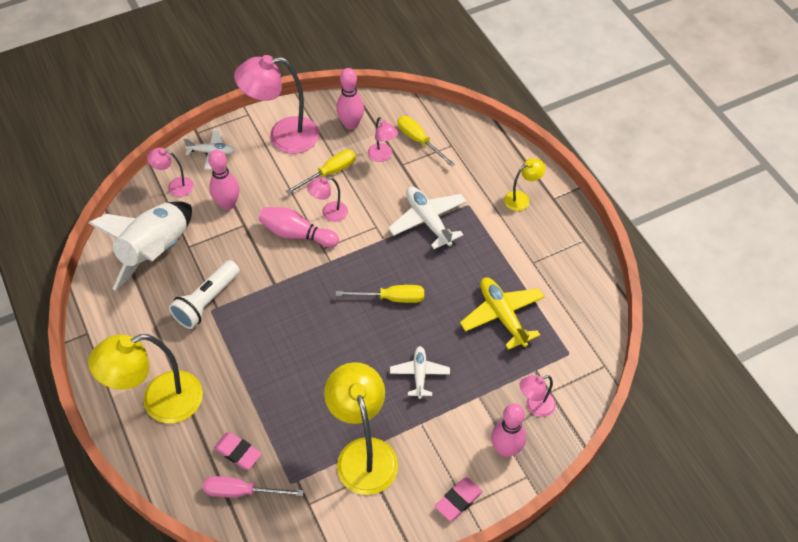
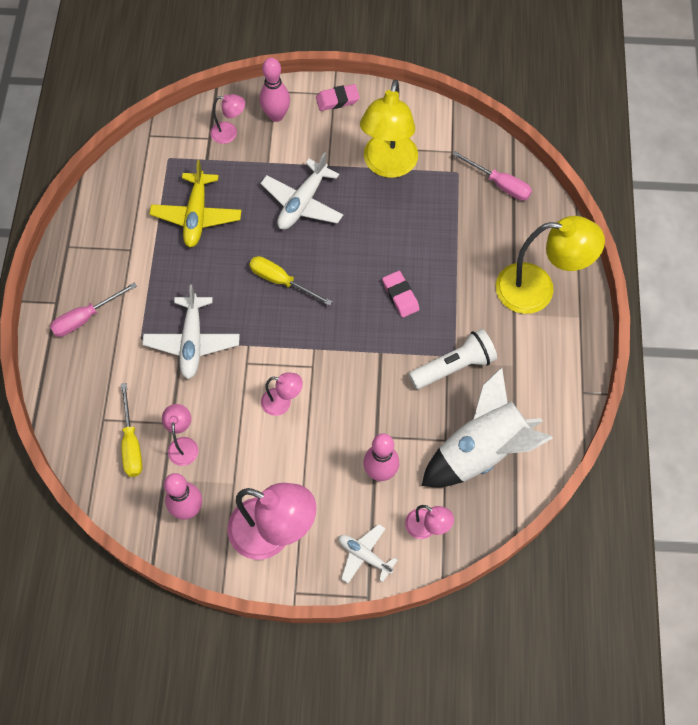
camera: 150 degrees left, 10 degrees up
(238, 452) = (489, 215): pink eraser -> pink eraser (400, 296)
(296, 234) = (329, 396): pink bowling pin -> none
(329, 173) = (252, 454): yellow screwdriver -> none
(419, 374) = (302, 203): white plane -> white plane, size x1.56
(521, 199) = (86, 318): yellow lamp -> pink screwdriver

